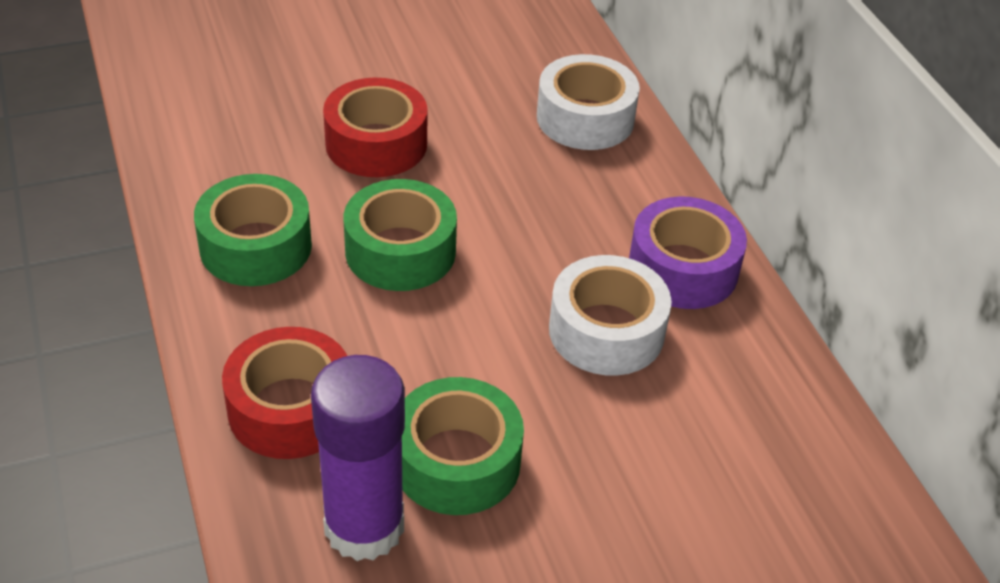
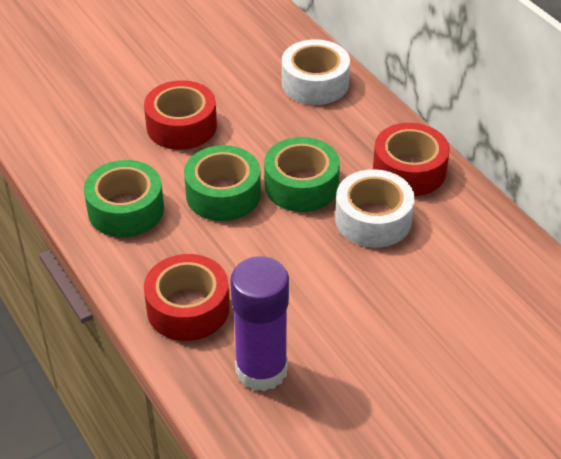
camera: 10 degrees left, 0 degrees up
(456, 461) = (305, 319): green tape -> green tape (301, 185)
(683, 269) = (409, 170): purple tape -> red tape

